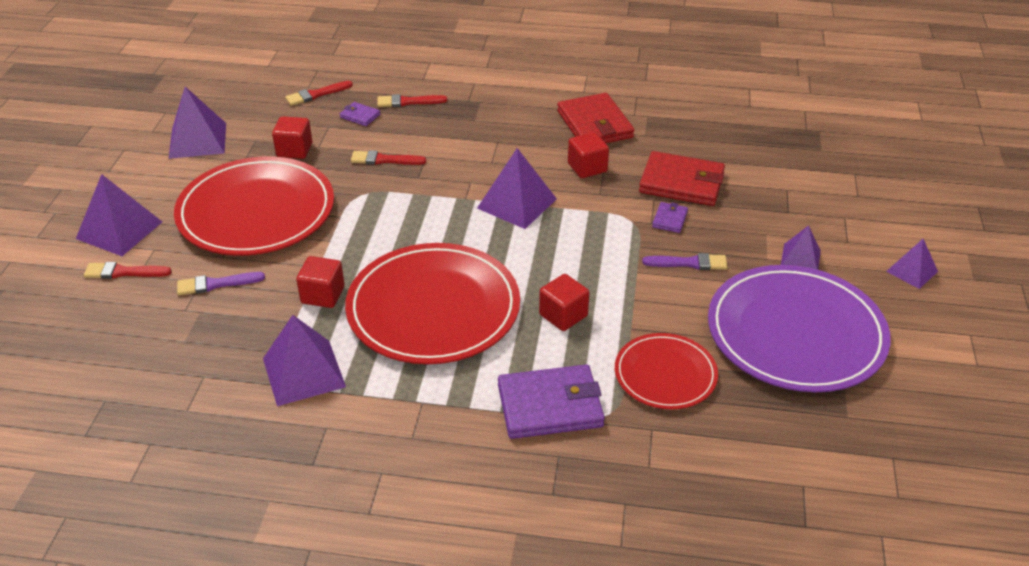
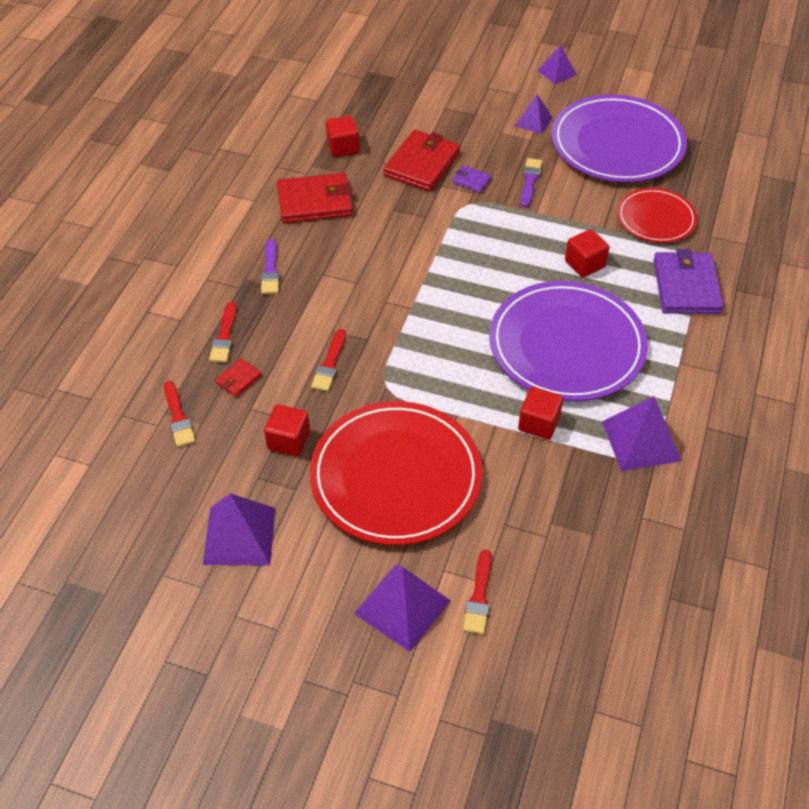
camera: 80 degrees left, 10 degrees up
(216, 284) = (511, 510): purple brush -> purple brush (270, 270)
(360, 116) = (238, 379): purple wallet -> red wallet
(433, 308) = (566, 345): red plate -> purple plate
(517, 203) = (427, 272): purple pyramid -> none
(587, 168) = (384, 218): red cube -> red cube (343, 148)

